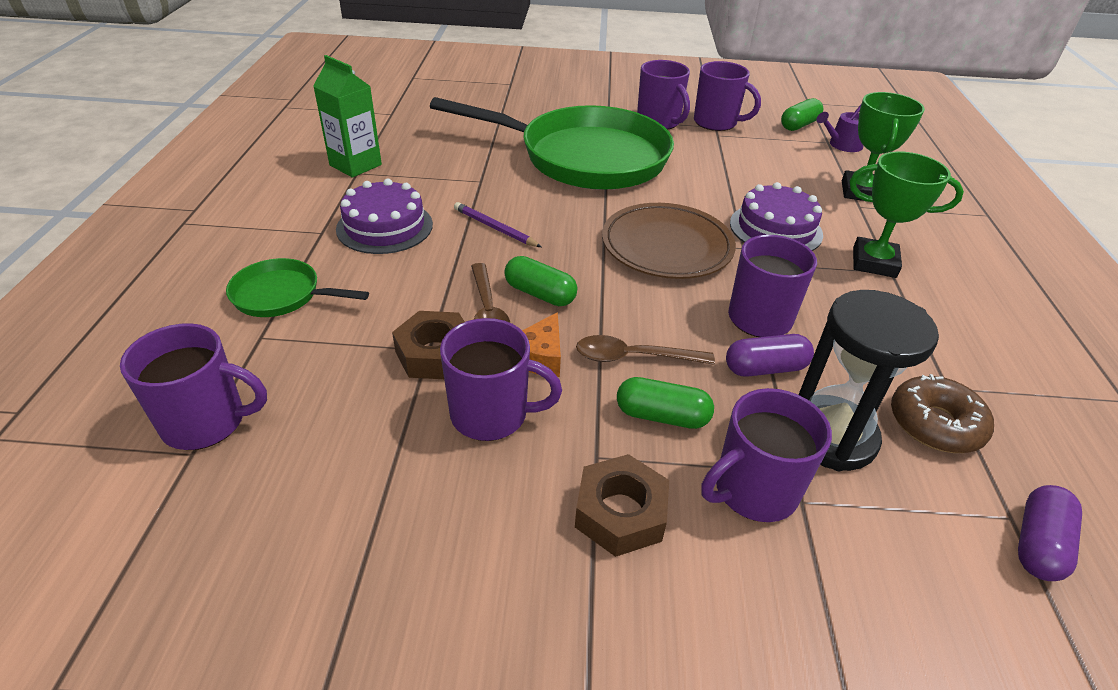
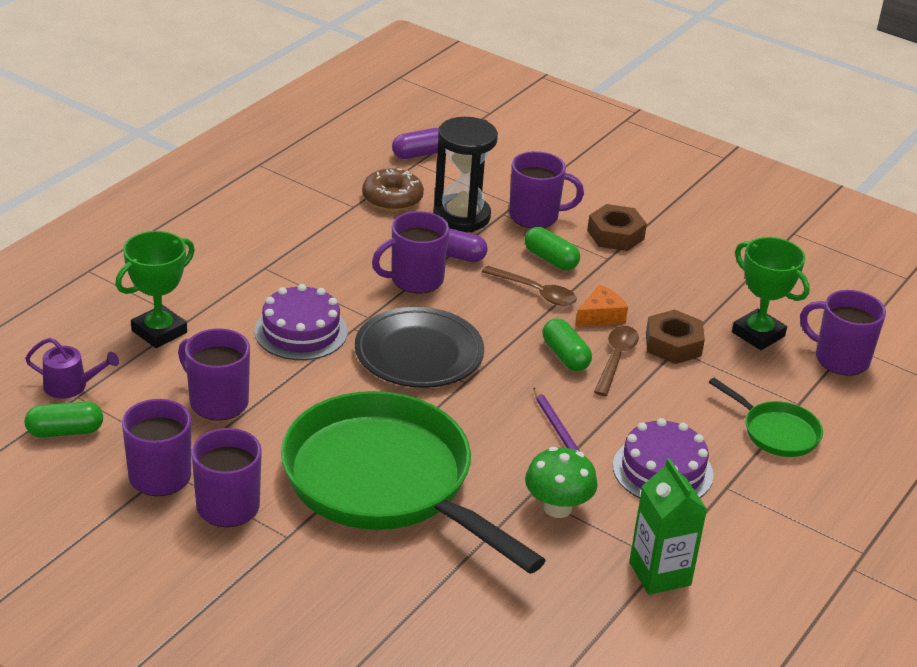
camera: 150 degrees left, 5 degrees down
(454, 178) = (557, 508): none -> green mushroom
(491, 414) = (656, 298): purple mug -> purple mug (217, 402)
(666, 246) = (419, 353): brown plate -> black plate
(874, 262) = (266, 277): green trophy -> green trophy (758, 334)

